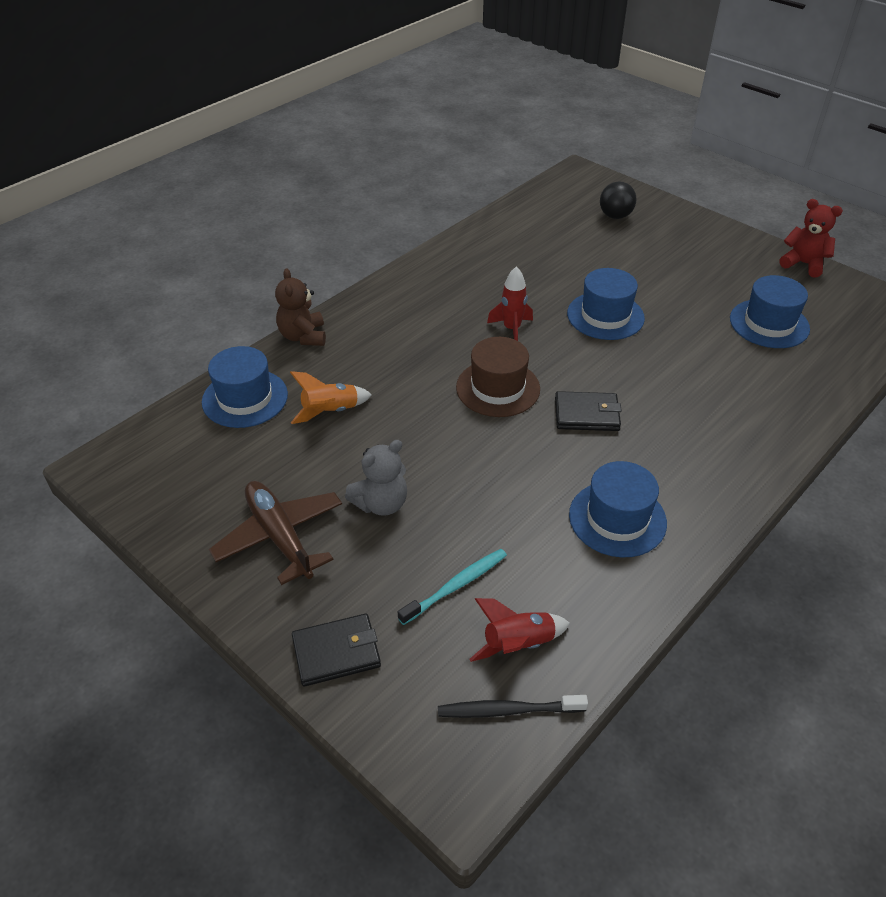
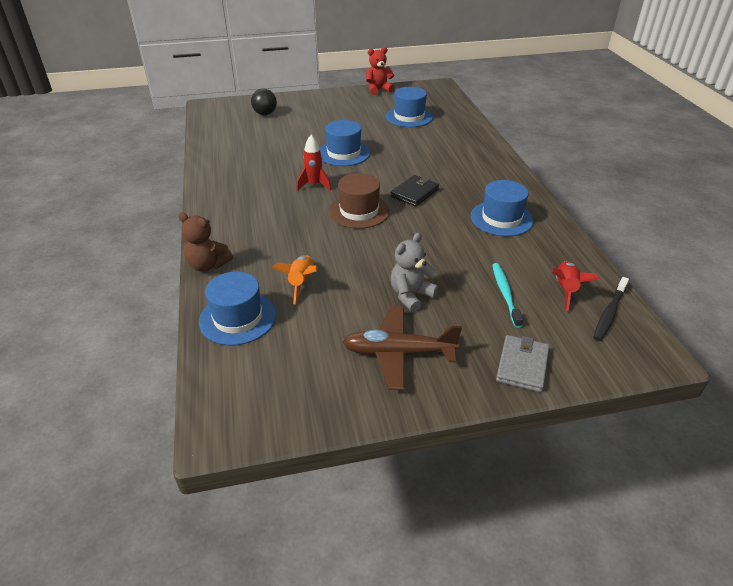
camera: 55 degrees left, 5 degrees down
(336, 652) = (522, 365): black wallet -> grey wallet
(381, 503) = (411, 295): grey teddy bear -> grey teddy bear turned 135 degrees counterclockwise

